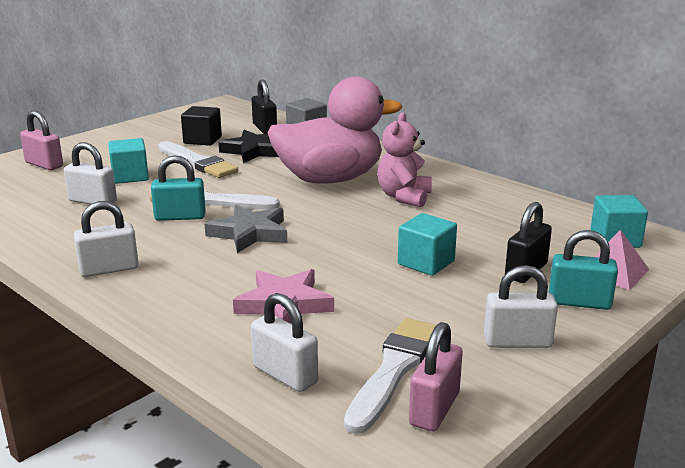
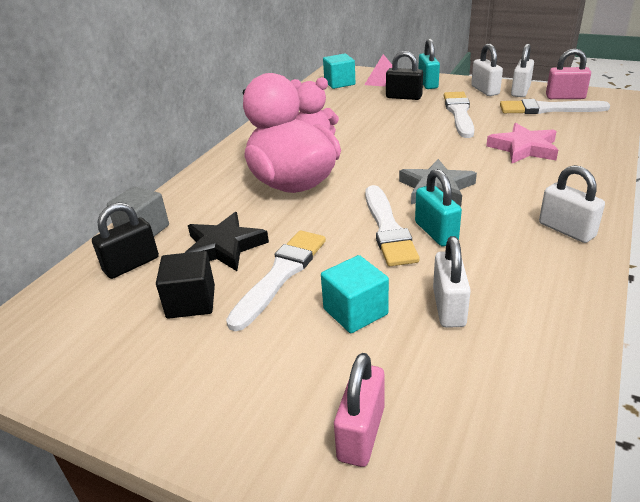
camera: 105 degrees left, 10 degrees up
(285, 375) = (591, 131): white padlock -> white padlock (520, 91)
(426, 262) = (420, 121): turquoise cube -> none
(432, 294) = (459, 113): none -> white brush

